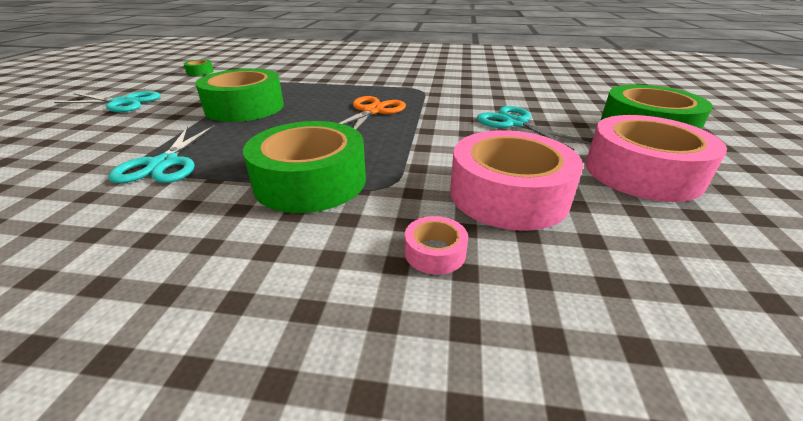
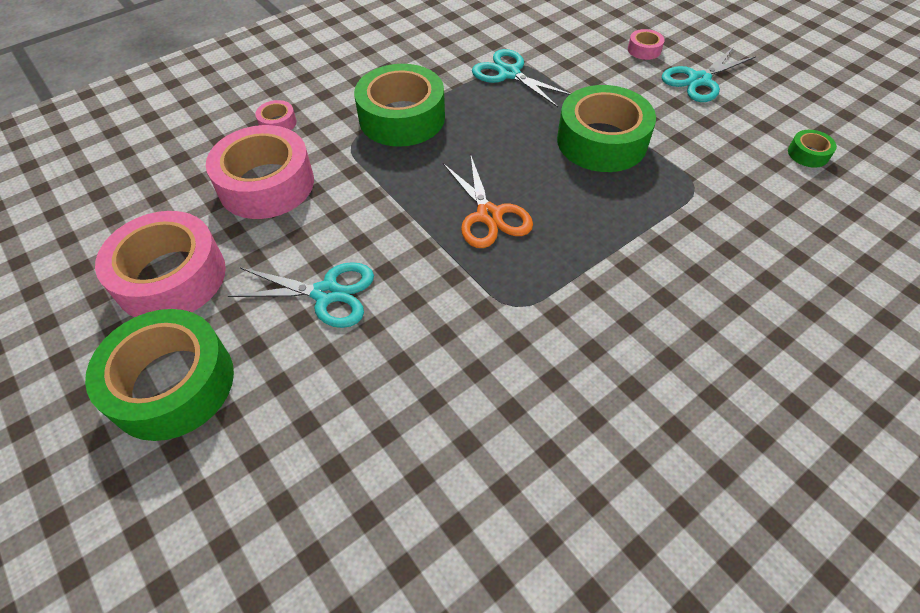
camera: 135 degrees right, 20 degrees up
(71, 127) = (644, 50): none -> pink tape

